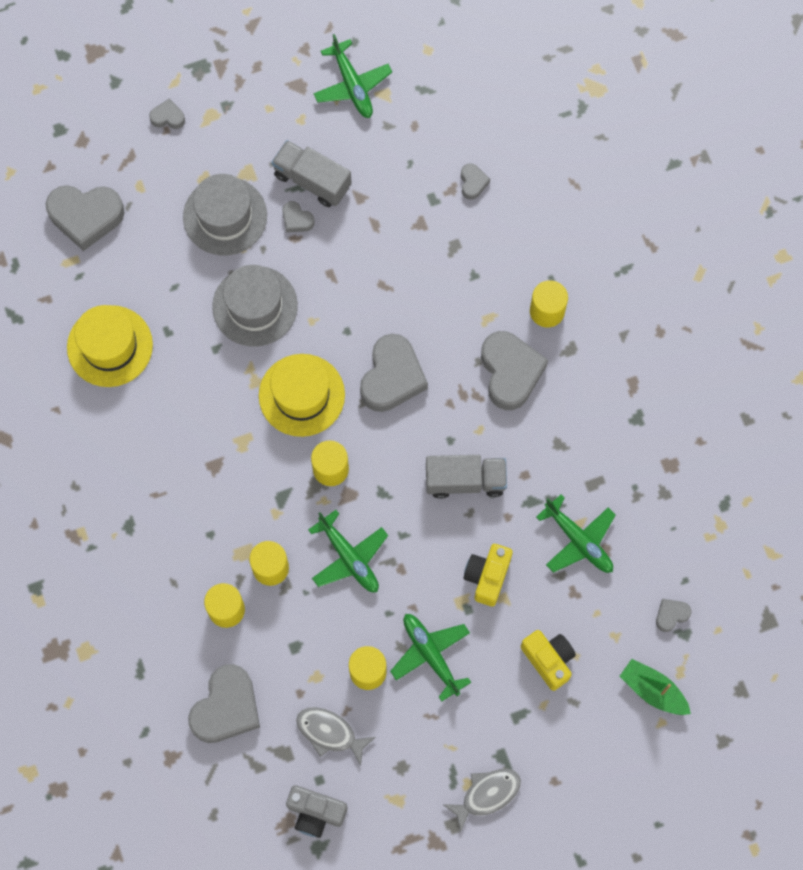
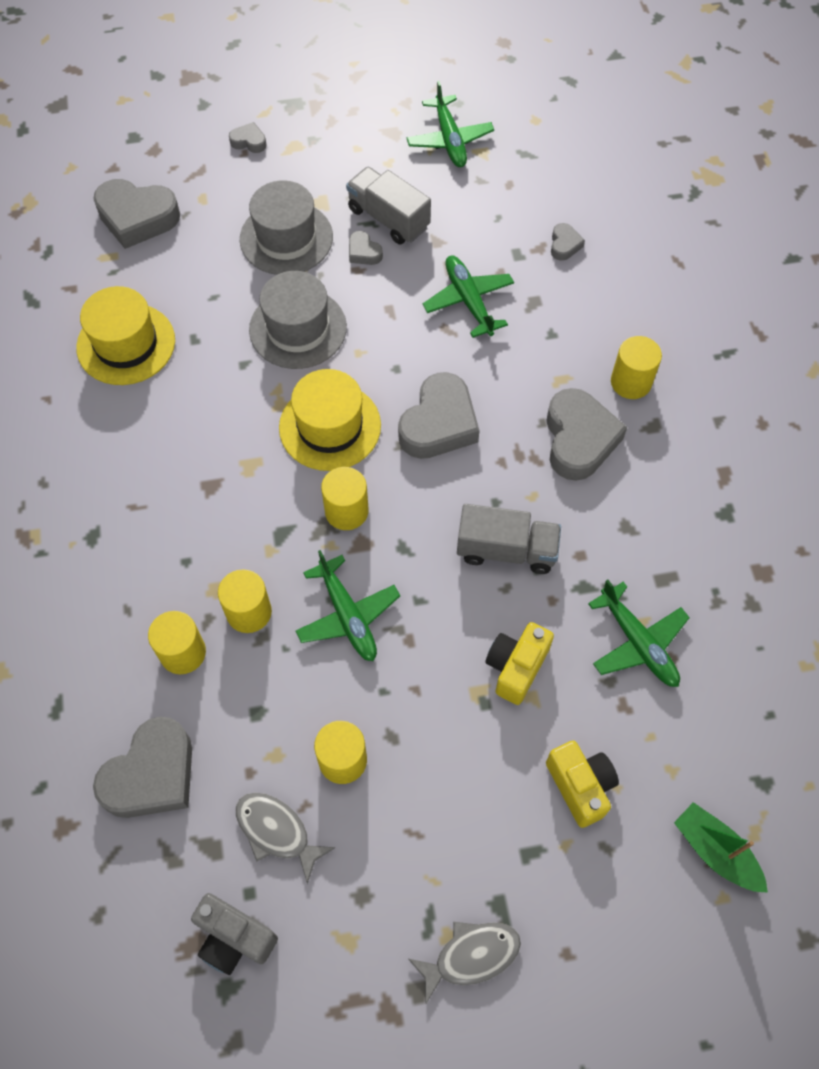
camera: 10 degrees right, 10 degrees down
(431, 655) = (427, 753): green plane -> green plane (468, 301)
(671, 615) = (749, 756): grey heart -> none

